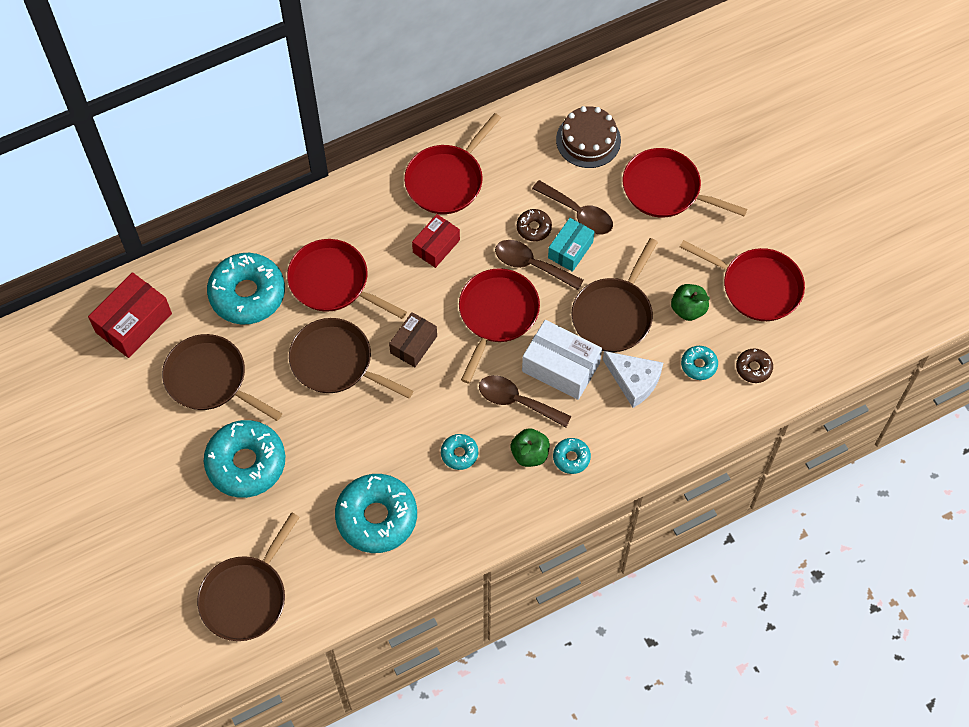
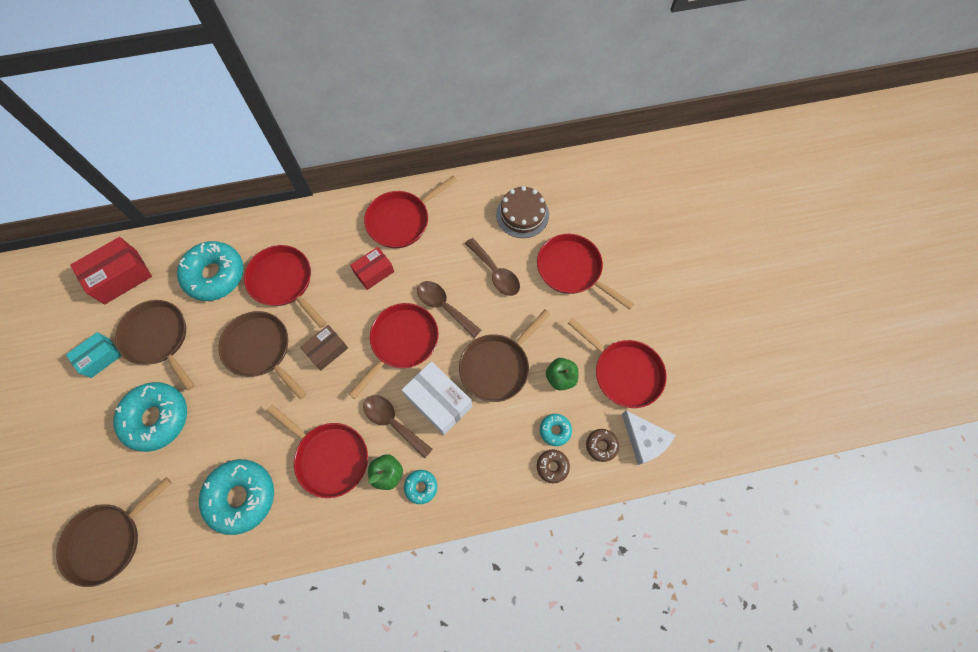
camera: 15 degrees right, 5 degrees up
(459, 454) = (329, 457): turquoise donut -> red pan
(534, 228) = (456, 276): brown donut -> brown donut (552, 466)
(570, 250) = (479, 301): turquoise box -> turquoise box (100, 358)
(634, 380) = (496, 430): white cheese -> white cheese (644, 440)

